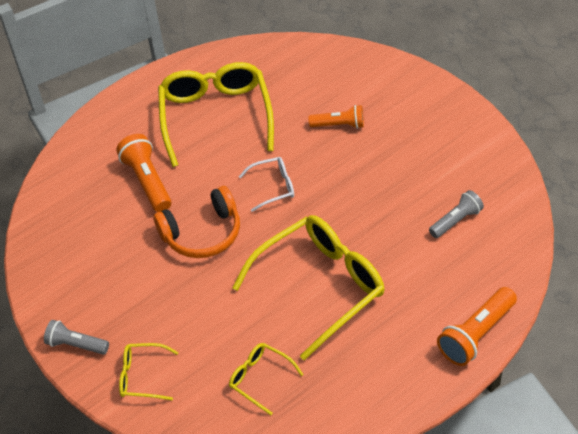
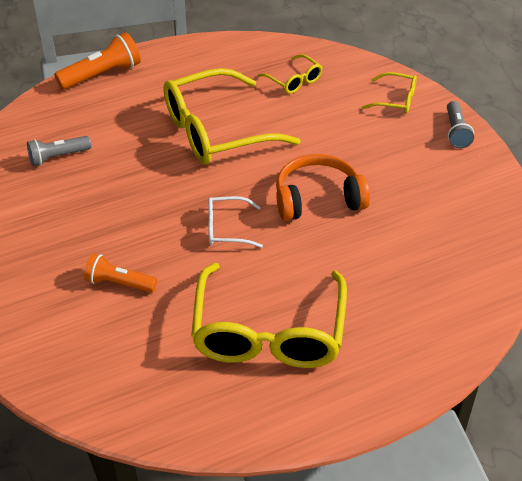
camera: 170 degrees left, 5 degrees down
(76, 344) = (456, 132): grey flashlight -> grey flashlight turned 60 degrees clockwise
(147, 181) = (371, 267): orange flashlight -> none

